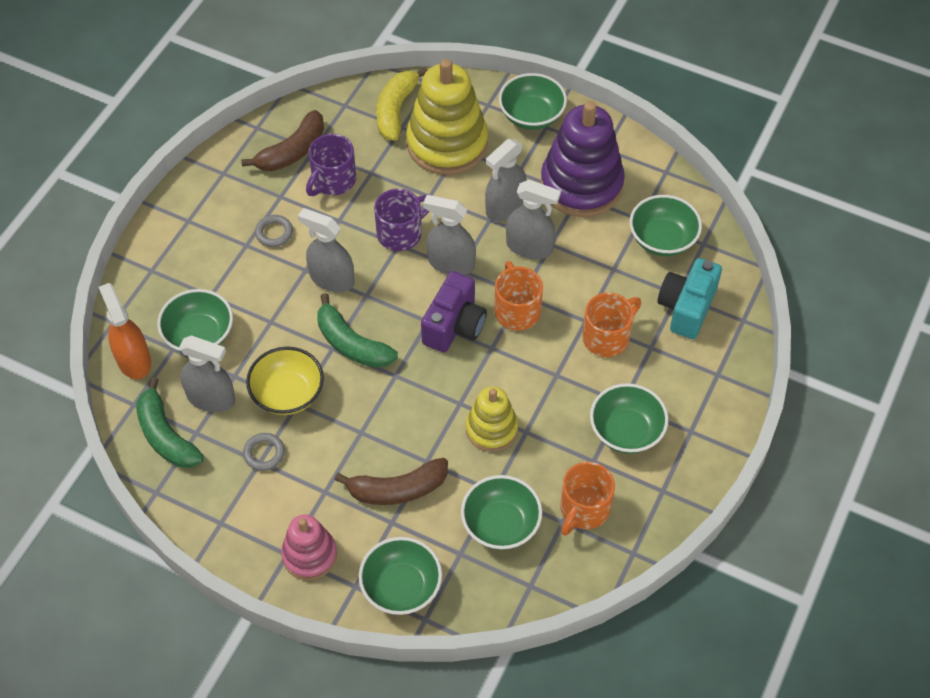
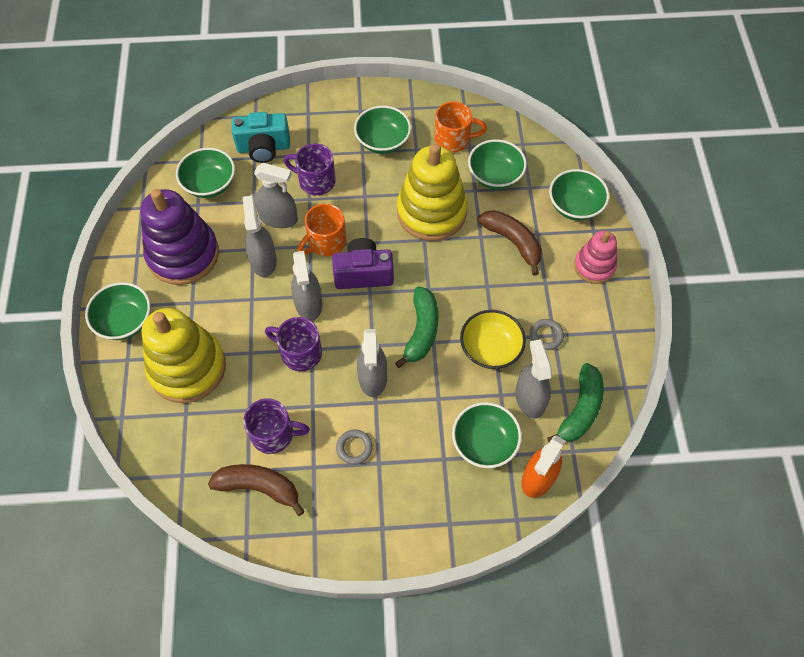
camera: 120 degrees left, 5 degrees up
(396, 110) = (168, 428): yellow banana -> none
(491, 429) = (431, 212): yellow stacking toy -> yellow stacking toy, size x1.75
(505, 207) = (233, 294): grey spray bottle -> grey spray bottle (279, 218)
(607, 337) = (315, 181): orange mug -> purple mug

